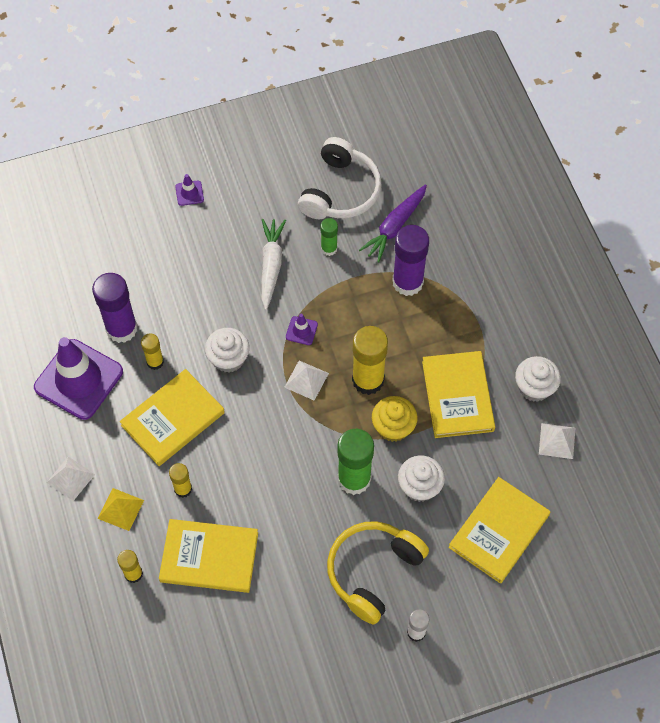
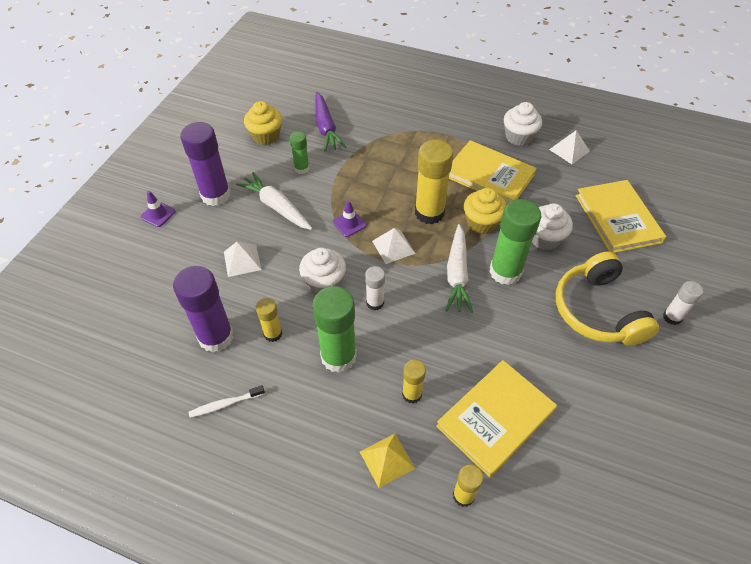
camera: 50 degrees left, 10 degrees down
(70, 478) = (316, 482): white pyramid -> white pyramid (242, 260)
(78, 379) = (226, 404): purple traffic cone -> white toothbrush
(173, 419) = (338, 356): yellow book -> green glue stick
(240, 407) = (375, 303): none -> white glue stick
(319, 445) = (457, 274): none -> white carrot
(340, 191) = (266, 136): white headphones -> yellow cupcake
(407, 282) = (375, 147): purple glue stick -> purple glue stick (215, 195)

